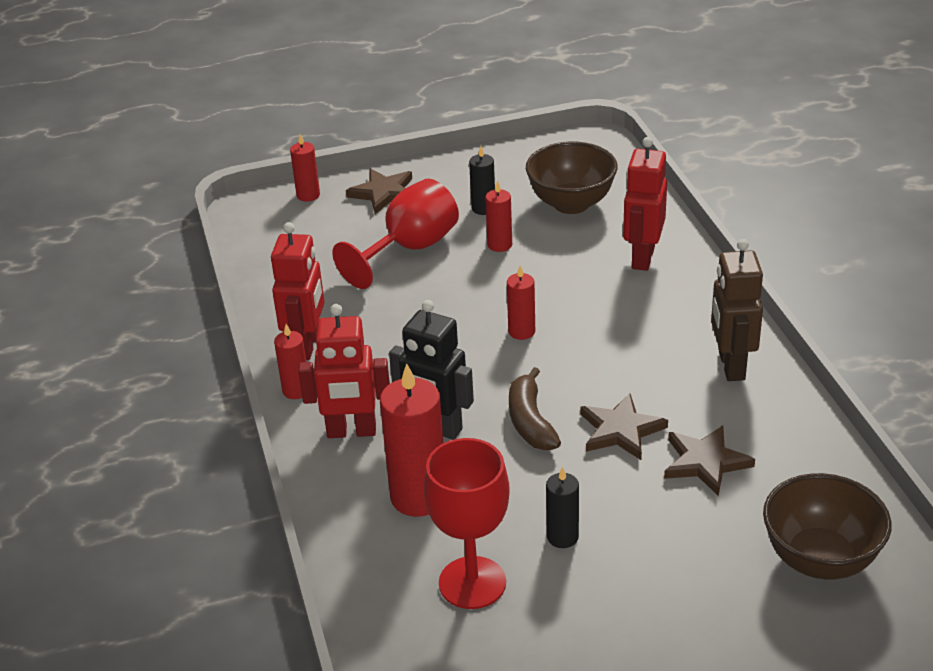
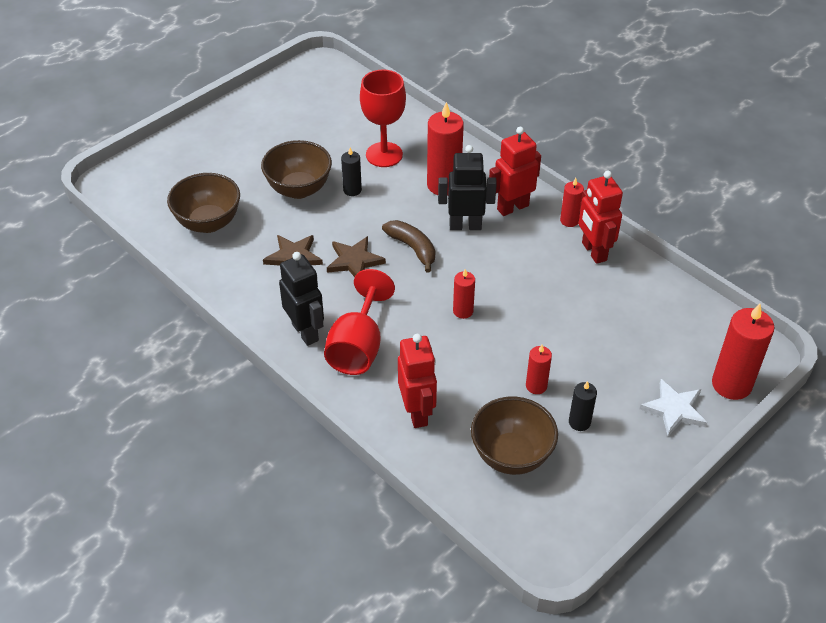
camera: 150 degrees right, 10 degrees up
(308, 195) = (731, 384): red candle -> red candle, size x1.86
(384, 193) = (674, 409): brown star -> white star
(410, 249) = (600, 357): red goblet -> red goblet (358, 347)
(647, 568) = (299, 189): none -> brown bowl
(731, 366) = (305, 332): brown robot -> black robot

